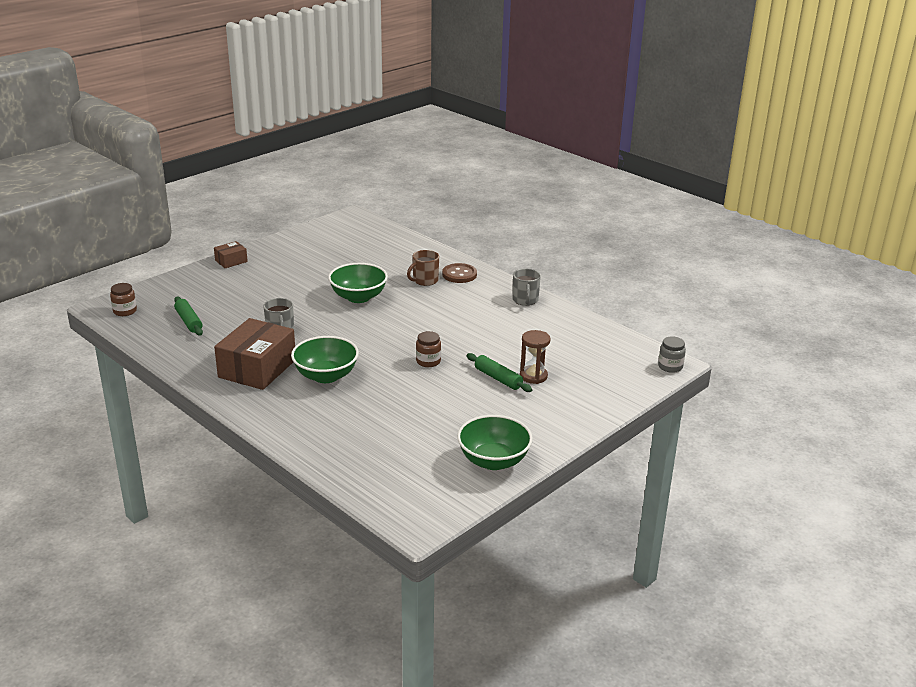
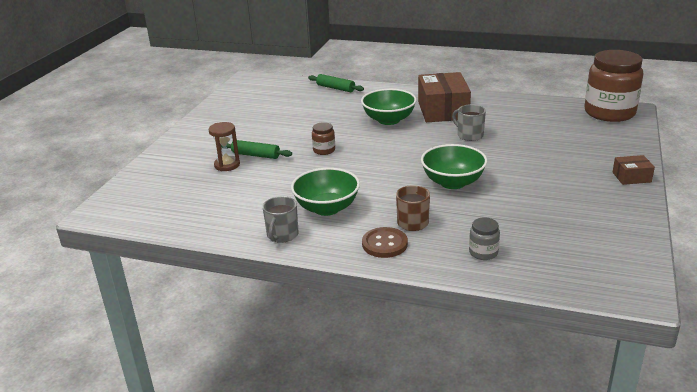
camera: 155 degrees right, 0 degrees up
(125, 311) = (609, 113): brown jar -> brown jar, size x2.34
(189, 321) = (549, 121): green rolling pin -> green rolling pin (335, 88)
(231, 261) = (631, 177): brown box -> brown box turned 60 degrees clockwise
(493, 461) = (224, 111): green bowl -> green bowl (327, 208)
(525, 300) = (282, 235): grey mug -> grey mug turned 135 degrees counterclockwise
(670, 366) = (99, 210): grey jar -> grey jar (483, 252)

